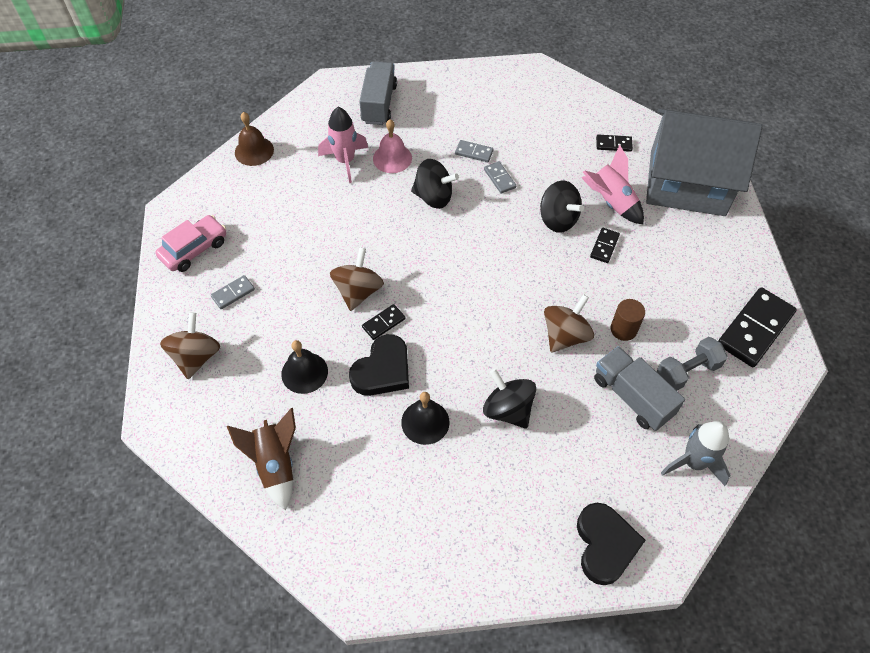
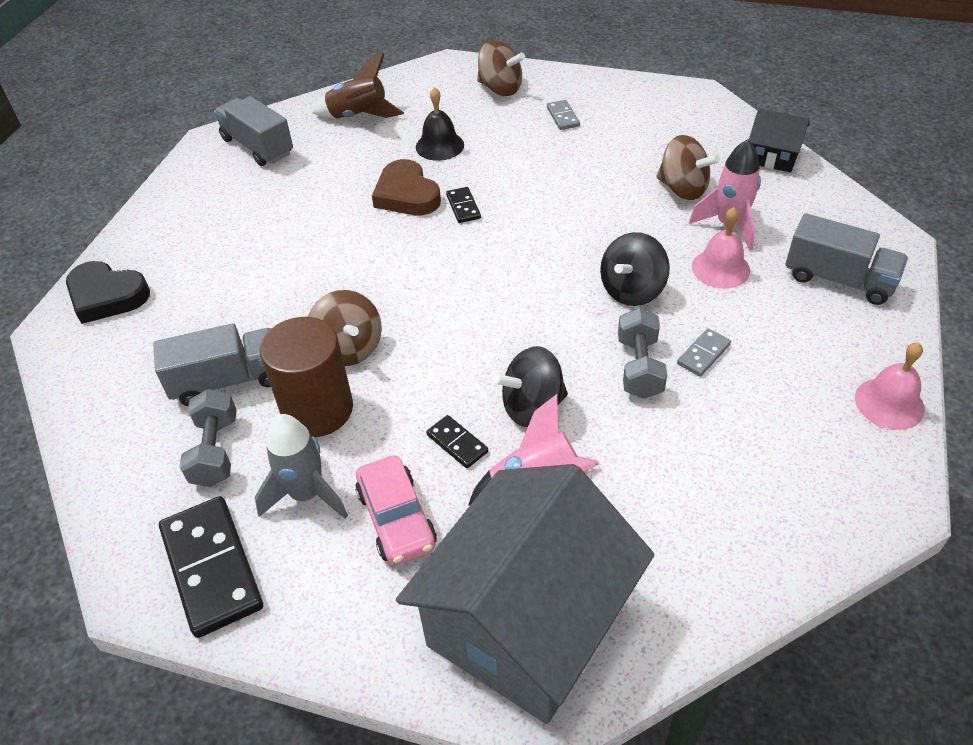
camera: 115 degrees right, 10 degrees down
(194, 249) = (634, 100): pink car -> pink car (396, 518)
(254, 151) = (773, 156): brown bell -> black house
(355, 538) = (258, 146): none -> grey truck
(358, 291) = (516, 197): brown spinning top -> brown spinning top (682, 189)
(383, 370) = (407, 194): black heart -> brown heart
(425, 422) = (329, 210): black bell -> none
(471, 75) = (889, 403): none -> pink bell
(499, 178) = (639, 367): grey domino -> grey dumbbell
(507, 409) = (296, 271): black spinning top -> none
(613, 144) = (661, 546): black domino -> none
(623, 329) = (317, 410): brown cylinder -> brown cylinder, size x1.86
(693, 462) = (113, 403): grey rocket -> grey rocket (307, 494)

